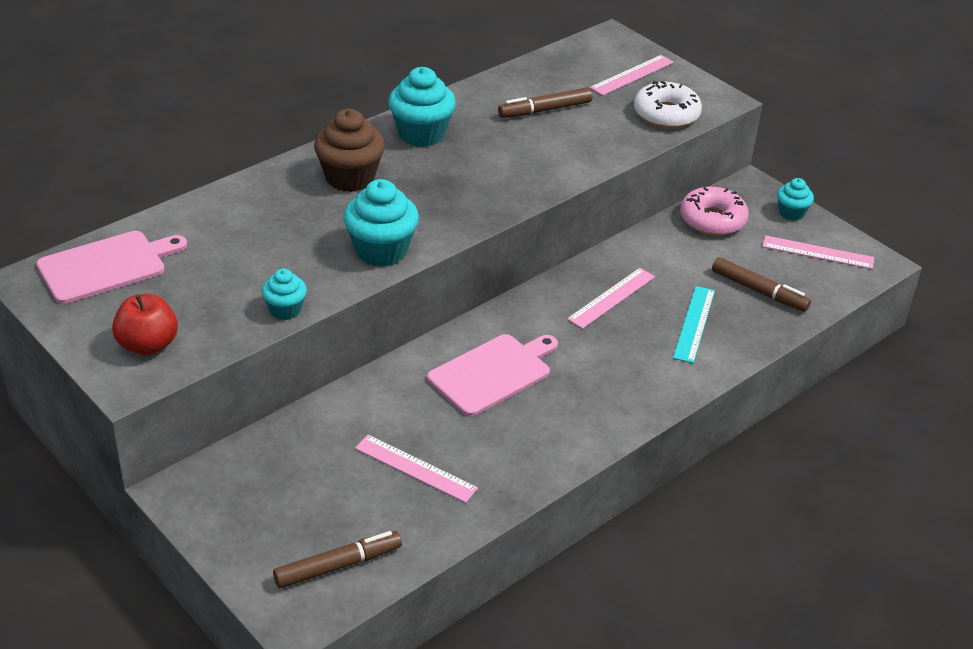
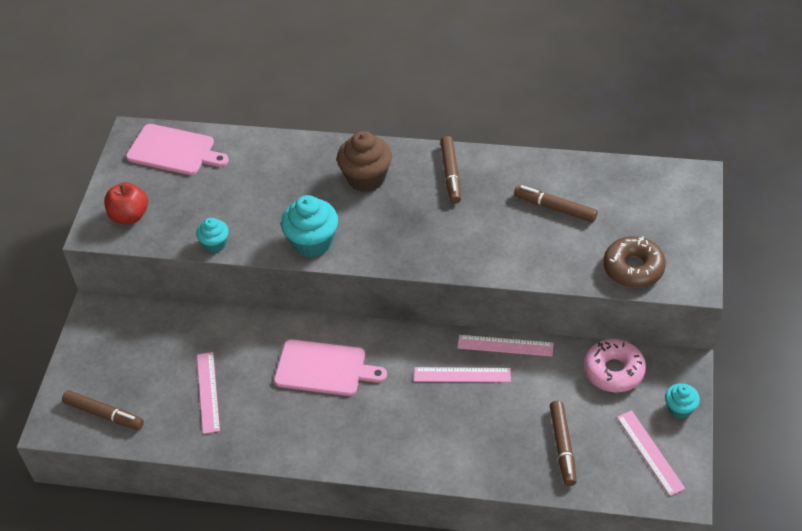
camera: 55 degrees right, 10 degrees up
(421, 134) = (451, 174): turquoise cupcake -> brown marker
(632, 75) = (659, 219): pink ruler -> pink ruler (505, 345)
(666, 114) = (633, 268): white donut -> brown donut
(694, 324) = (485, 434): turquoise ruler -> none

